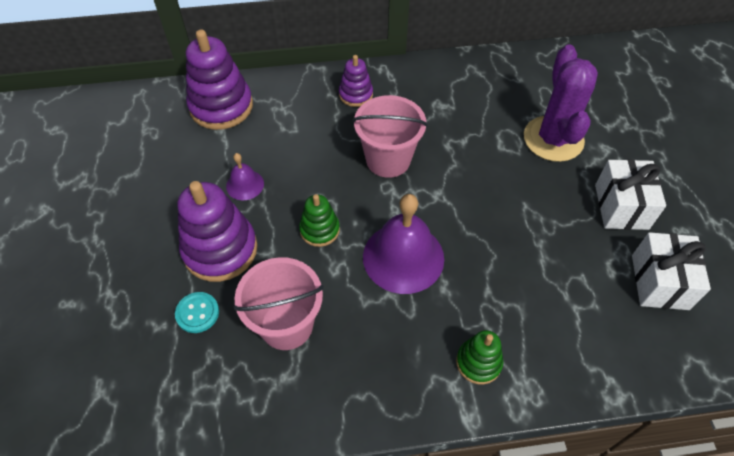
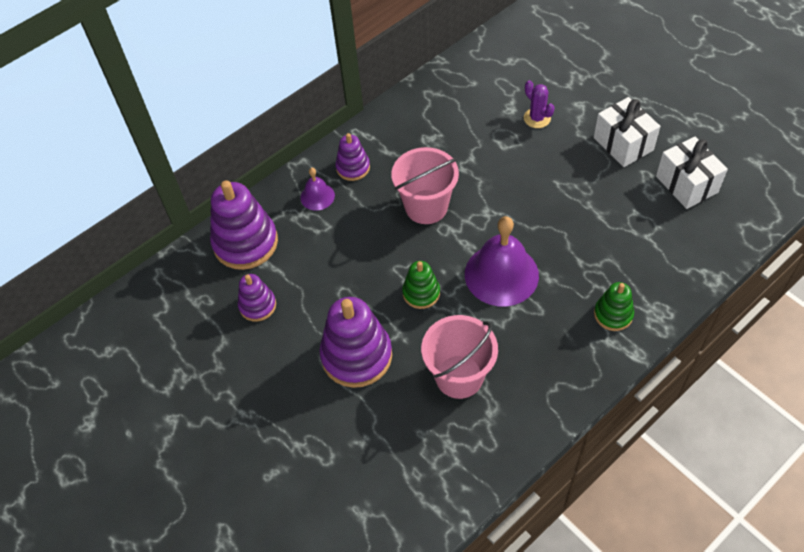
camera: 30 degrees left, 0 degrees up
(185, 160) = (257, 305): none -> purple stacking toy
(197, 313) = (384, 412): turquoise button -> none
(245, 185) = (328, 294): purple bell -> purple bell (317, 196)
(553, 139) = (537, 118): purple cactus -> purple cactus, size x0.49

